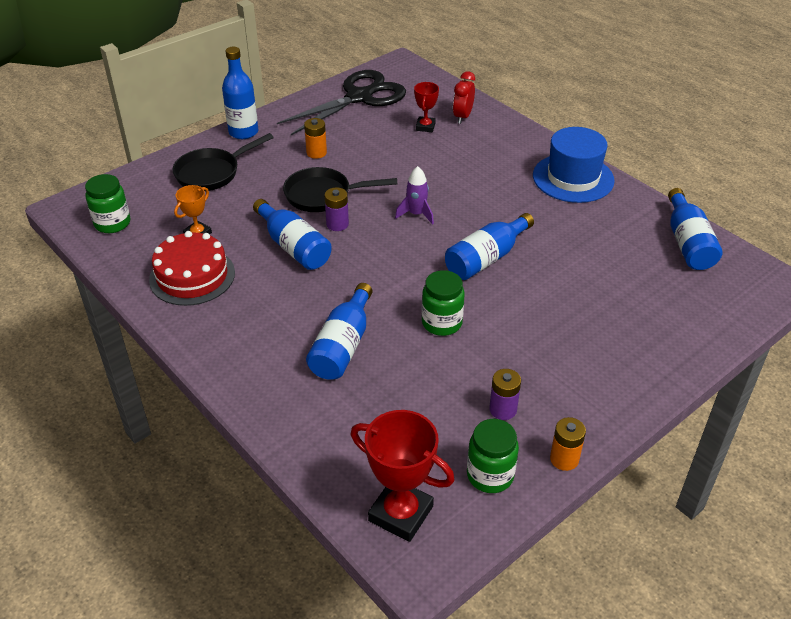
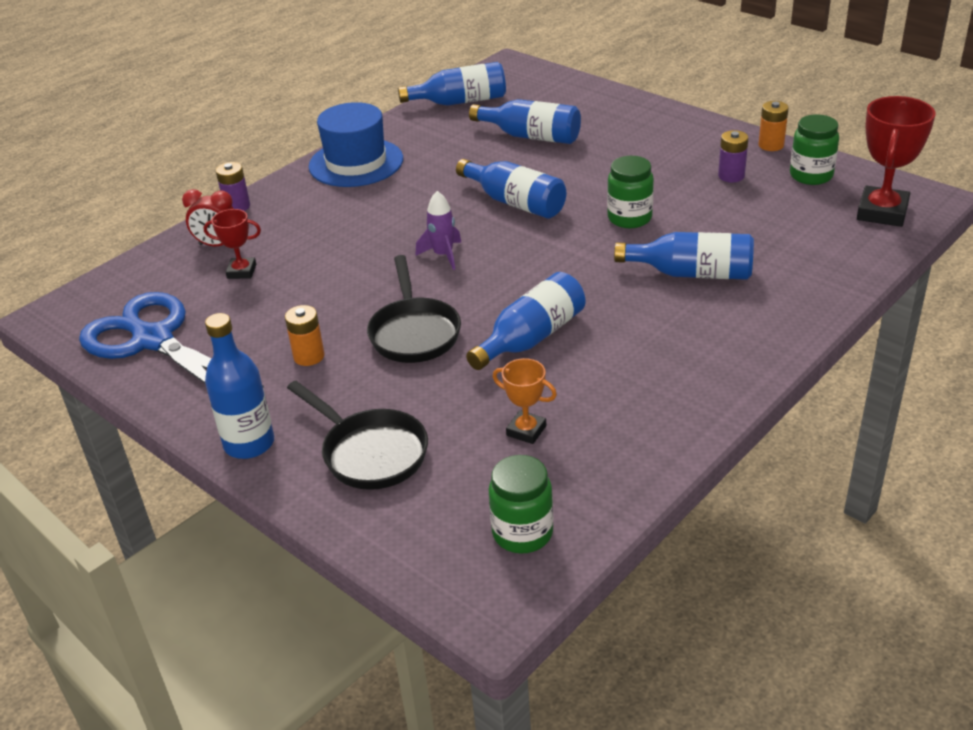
camera: 95 degrees left, 5 degrees down
(192, 276) = (618, 413): red cake -> none
(337, 224) = (476, 311): purple battery -> purple battery (237, 206)
(359, 97) = (153, 340): black scissors -> blue scissors
(608, 281) = (531, 136): none -> blue bottle

